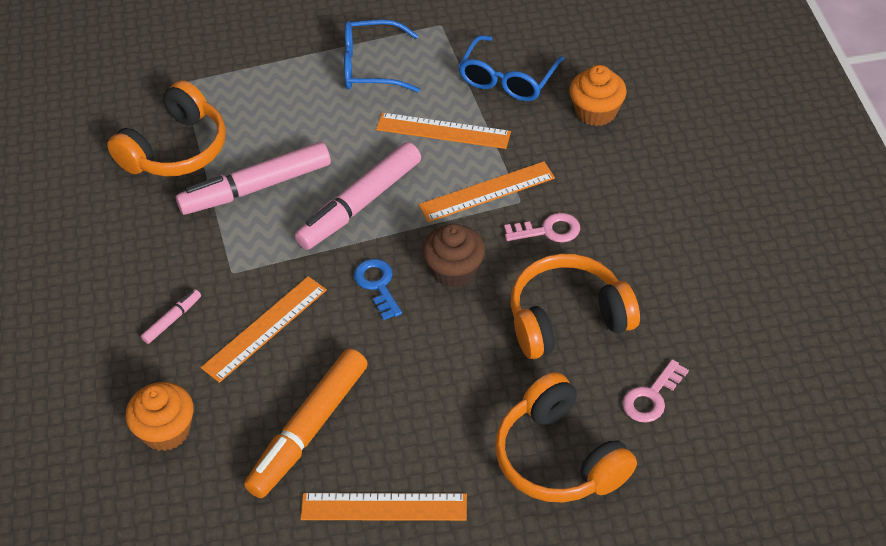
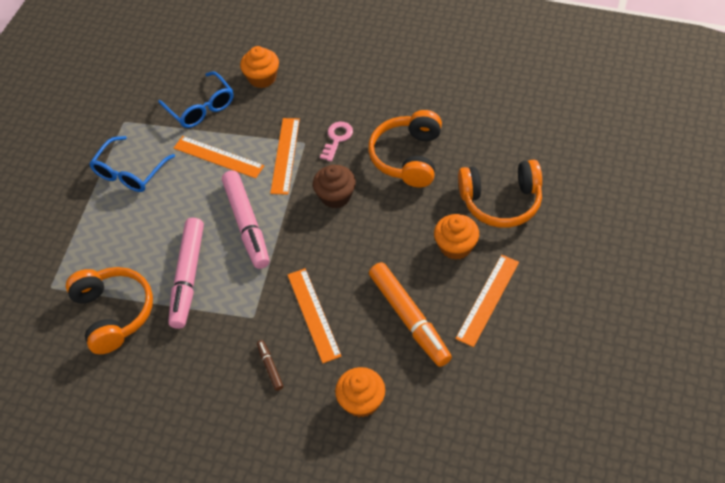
camera: 60 degrees left, 5 degrees up
(172, 320) = (270, 367): pink marker -> brown marker
(377, 285) = (320, 240): blue key -> none
(443, 131) = (218, 157): orange ruler -> orange ruler turned 75 degrees clockwise
(450, 434) = (455, 246): none -> orange cupcake
(651, 396) = (484, 143): pink key -> none

